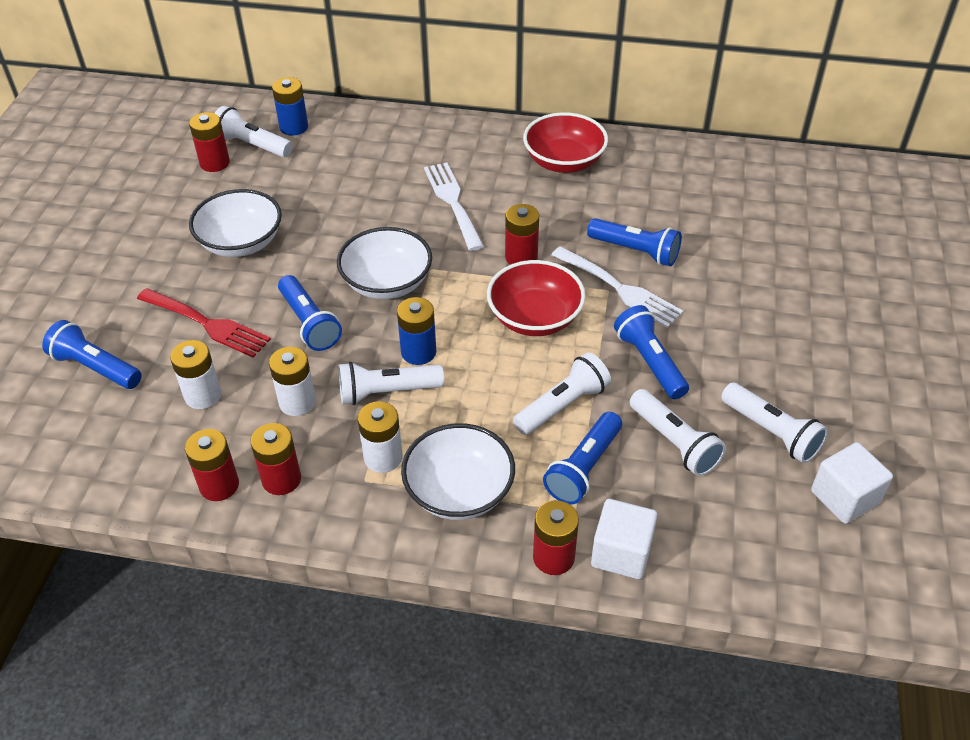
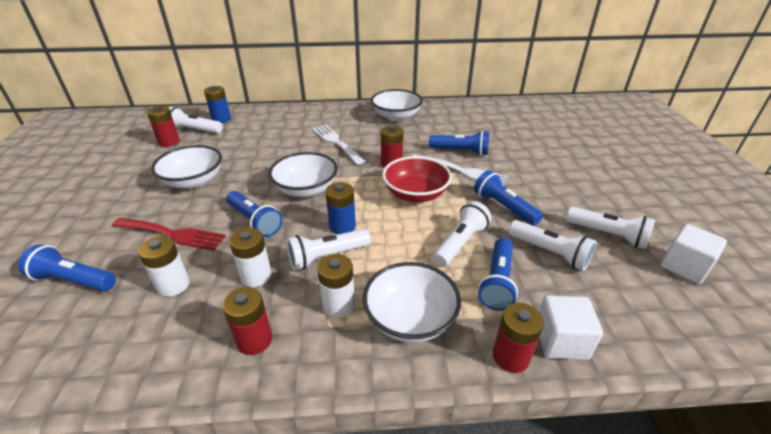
camera: 15 degrees left, 10 degrees down
(219, 485) = (196, 357): red battery -> none
(564, 162) = (396, 116): red bowl -> white bowl

